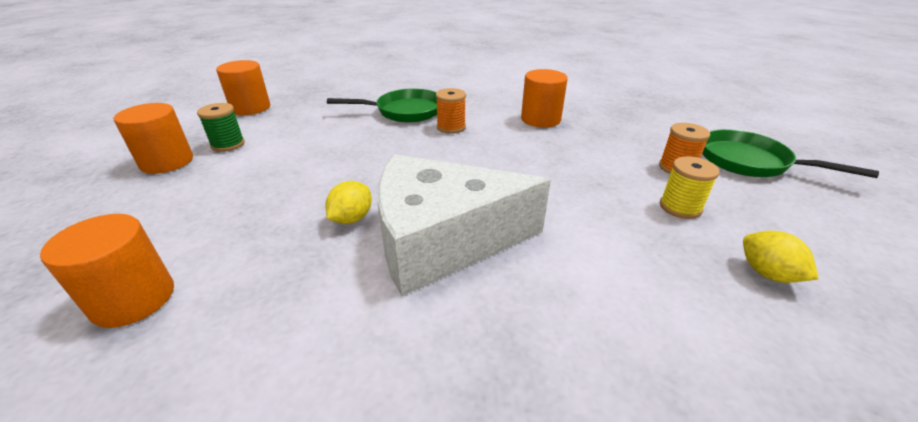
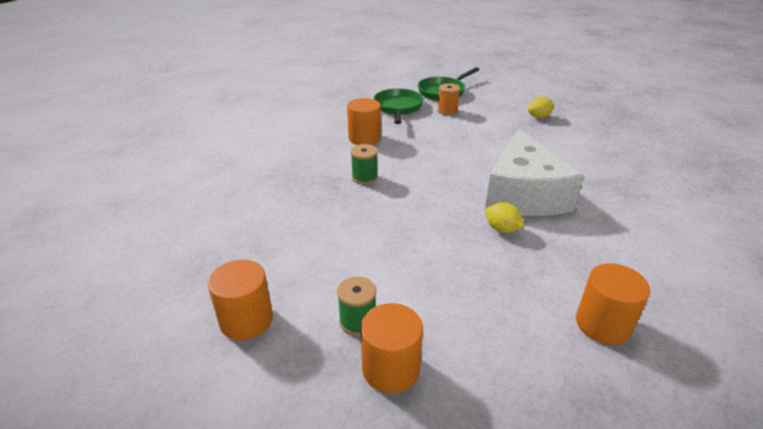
camera: 80 degrees left, 0 degrees up
(405, 111) = (318, 199): green pan -> green pan (398, 108)
(451, 127) = (364, 178): orange spool -> green spool
(680, 207) = (488, 120): yellow spool -> none

